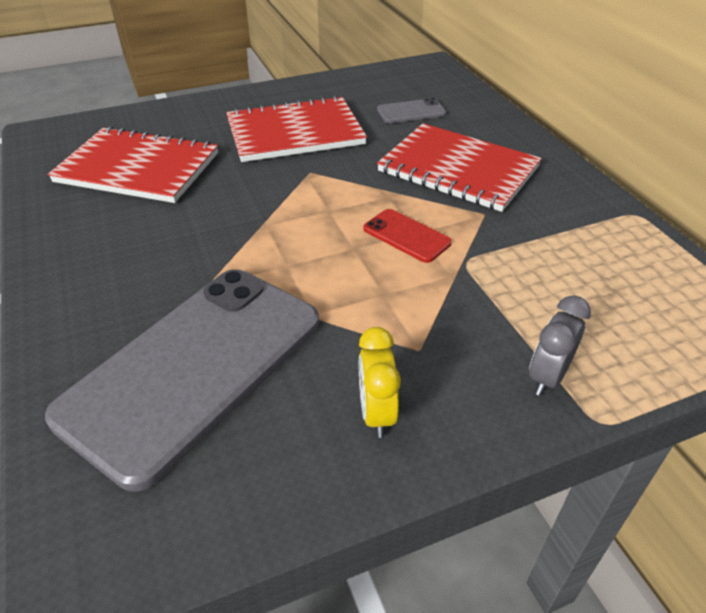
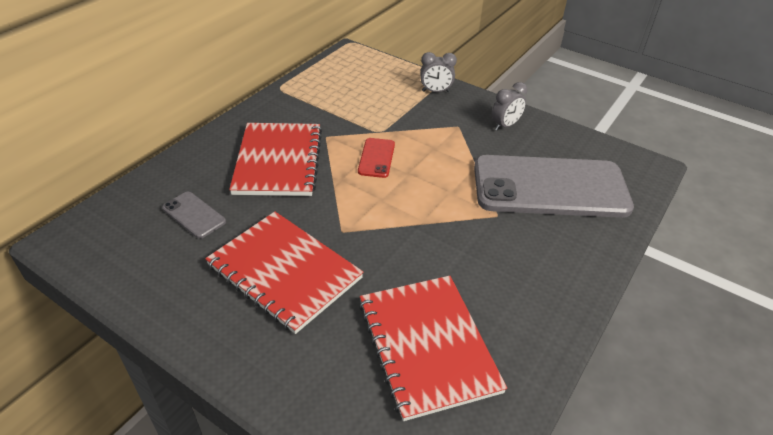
camera: 125 degrees left, 0 degrees up
(376, 413) = (505, 125): yellow clock -> grey clock

